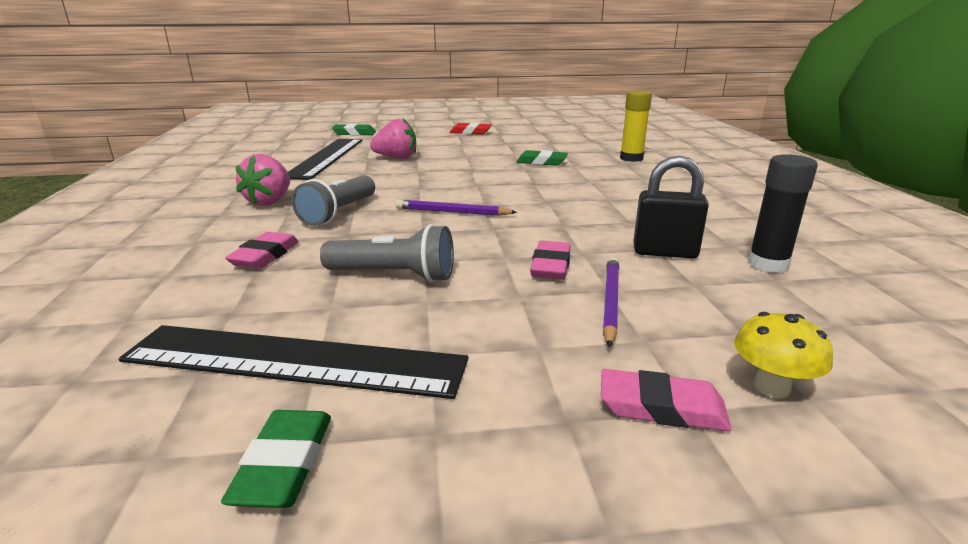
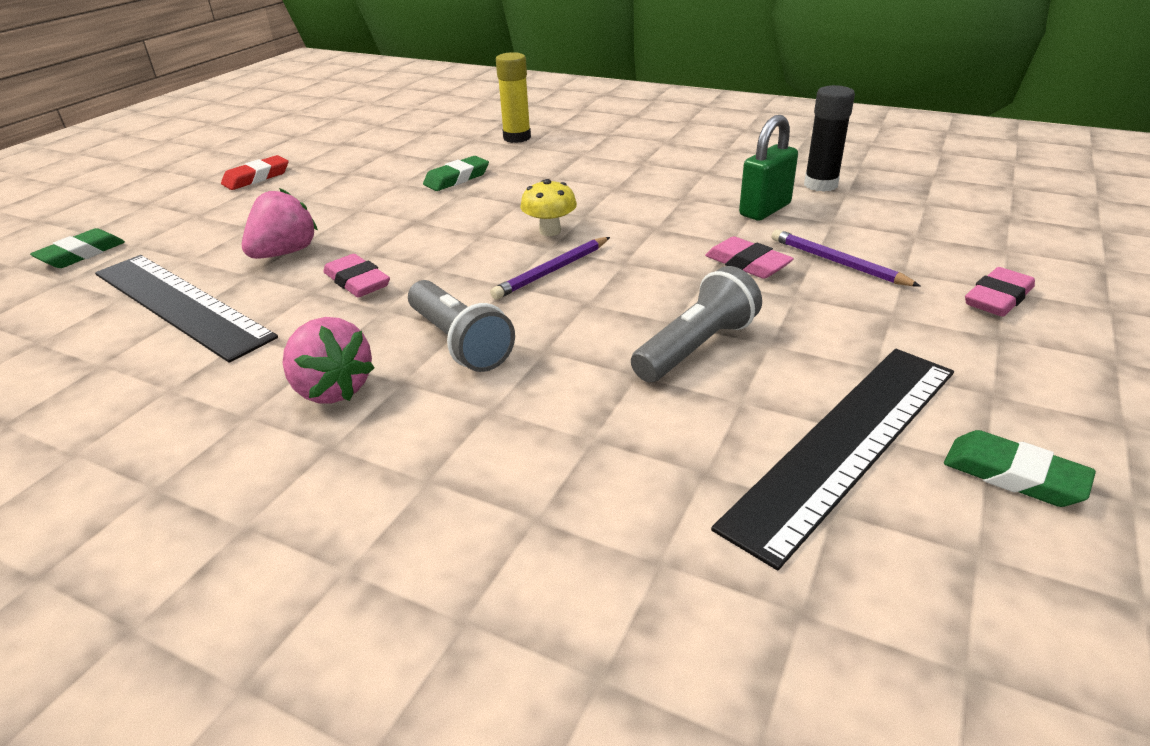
camera: 55 degrees left, 10 degrees up
(265, 256) = (552, 423): pink eraser -> pink eraser (357, 281)
(664, 252) = (765, 210): black padlock -> green padlock
(771, 387) = (989, 255): yellow mushroom -> yellow mushroom (550, 231)

